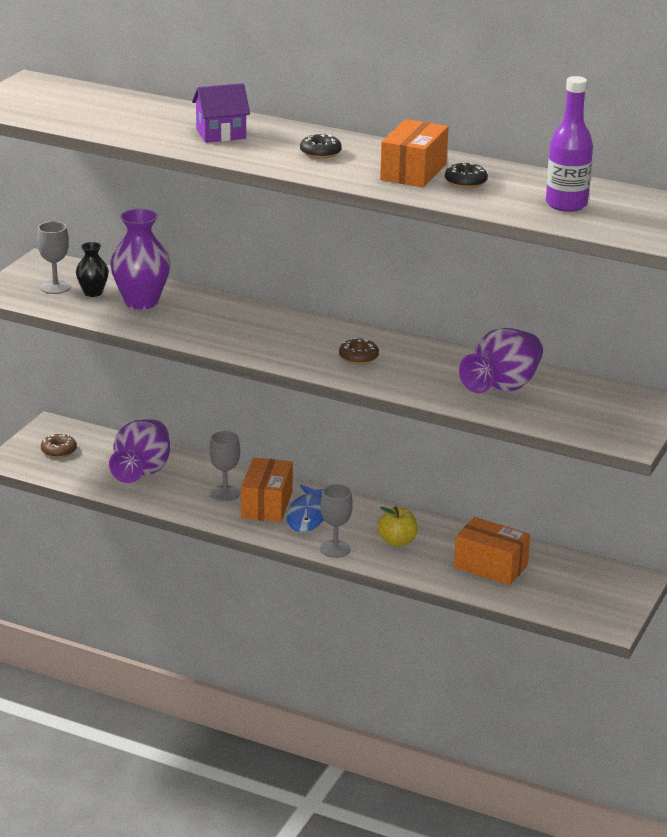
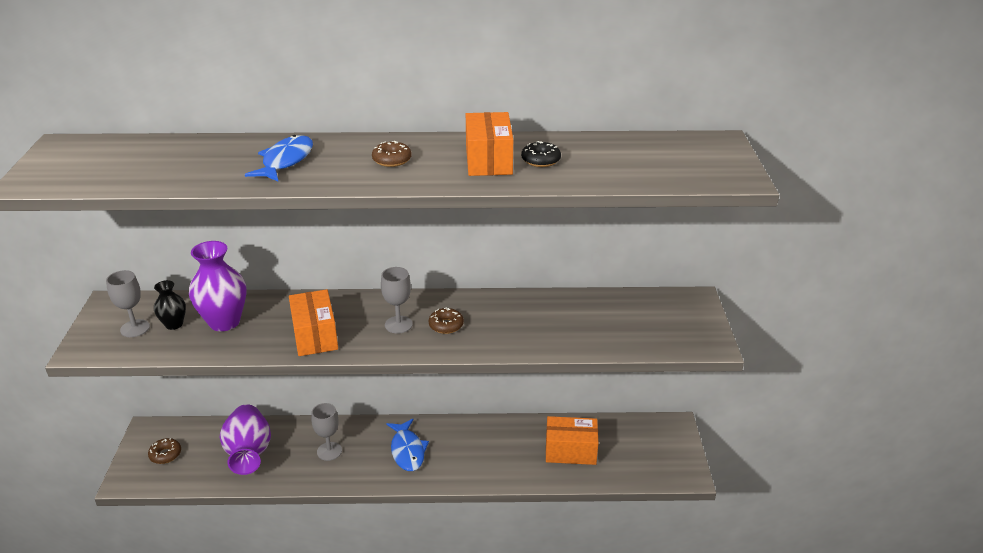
camera: 25 degrees left, 5 degrees up
(221, 134) = (285, 161): purple house -> blue fish
(267, 505) = (369, 451): orange box -> orange box (315, 335)
(320, 153) = (392, 160): black donut -> brown donut
(335, 549) = (447, 477): grey goblet -> grey goblet (398, 324)
(397, 541) = (489, 452): yellow apple -> none
(502, 388) = (578, 321): purple vase -> none
(566, 204) = (641, 162): purple bottle -> none

